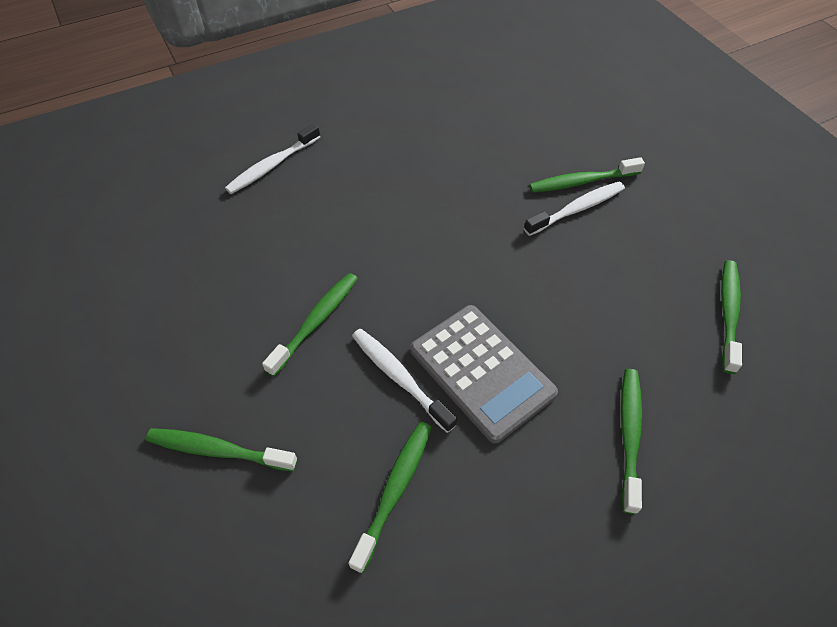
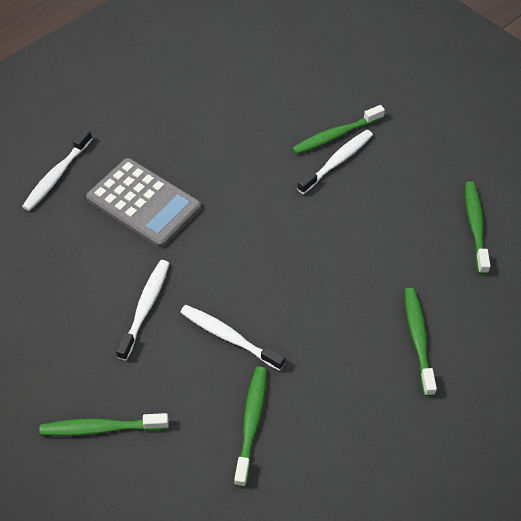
camera: 15 degrees left, 0 degrees up
(316, 322) = (145, 307): green toothbrush -> white toothbrush
(481, 372) = (293, 317): grey calculator -> grey calculator (144, 203)

